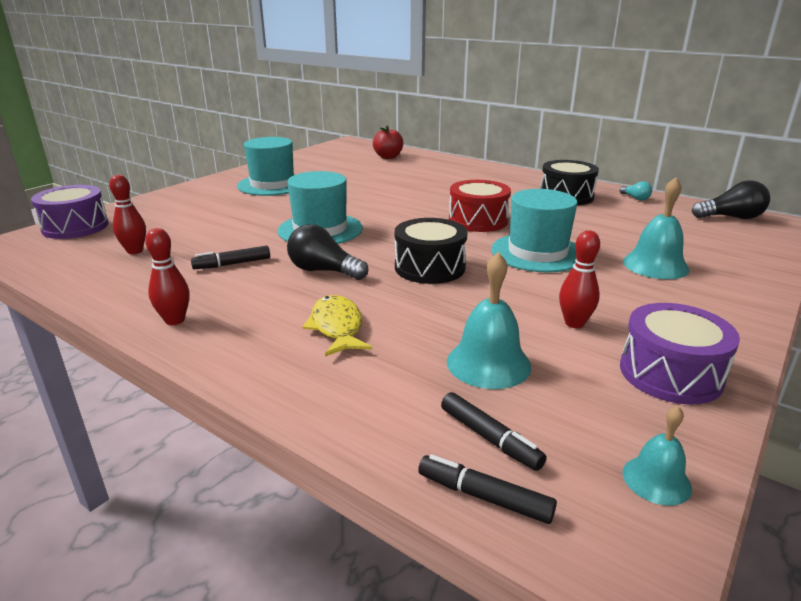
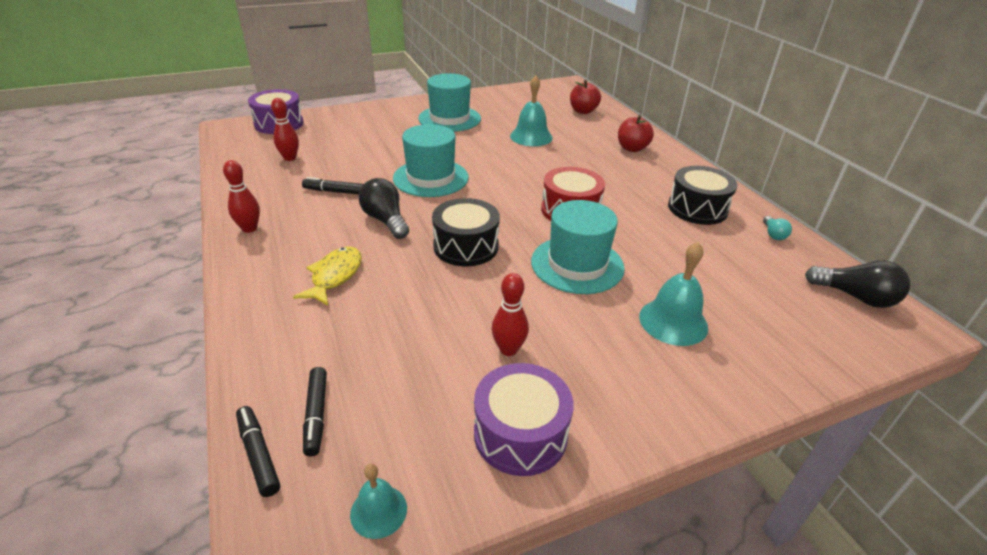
camera: 30 degrees right, 10 degrees up
(464, 172) = (632, 148): none -> red apple
(488, 363) = (394, 354): turquoise bell -> turquoise bell (531, 137)

